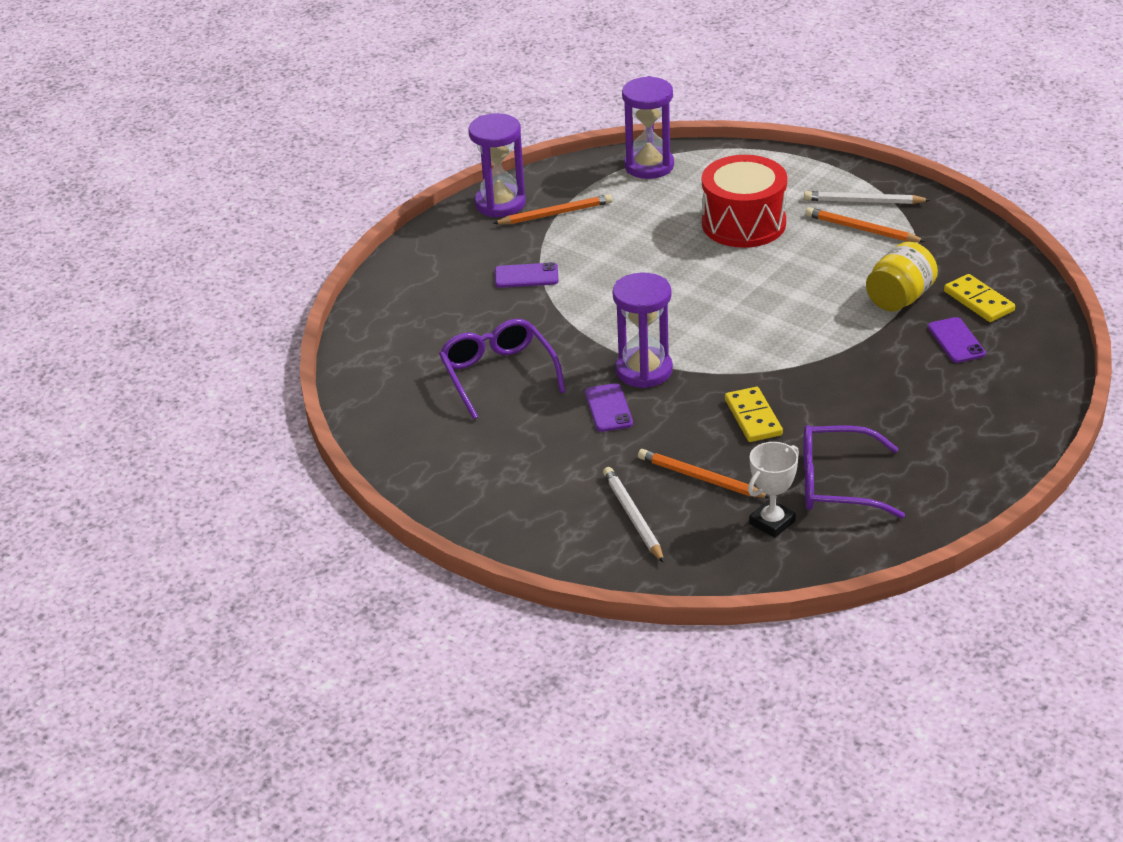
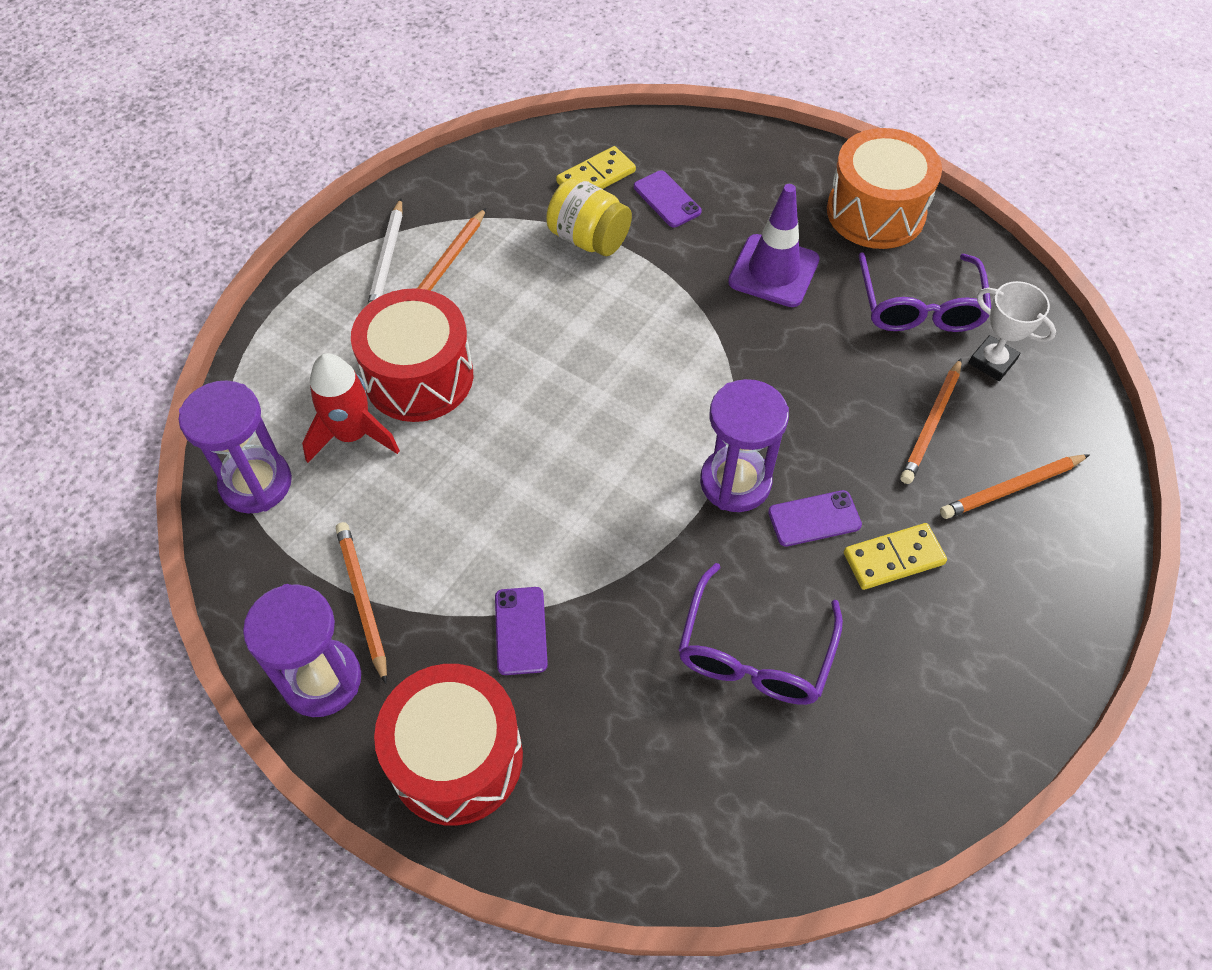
camera: 95 degrees left, 20 degrees up
(441, 255) = (456, 758): none -> red drum
(498, 375) = (754, 653): purple glasses -> purple glasses turned 45 degrees counterclockwise
(633, 517) = (1011, 488): white pencil -> orange pencil
(689, 200) = (353, 435): none -> red rocket
(753, 417) = (816, 374): yellow domino -> yellow domino (893, 558)
(872, 399) = (773, 271): none -> purple traffic cone
(956, 341) = (667, 199): purple phone -> purple phone turned 75 degrees clockwise
(959, 466) = (875, 212): none -> orange drum

